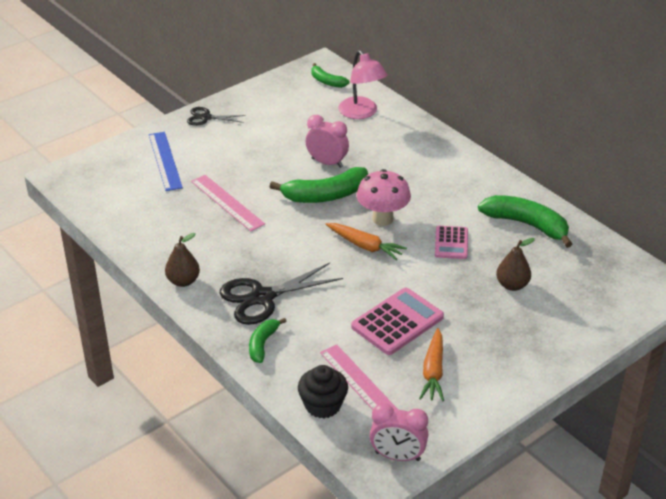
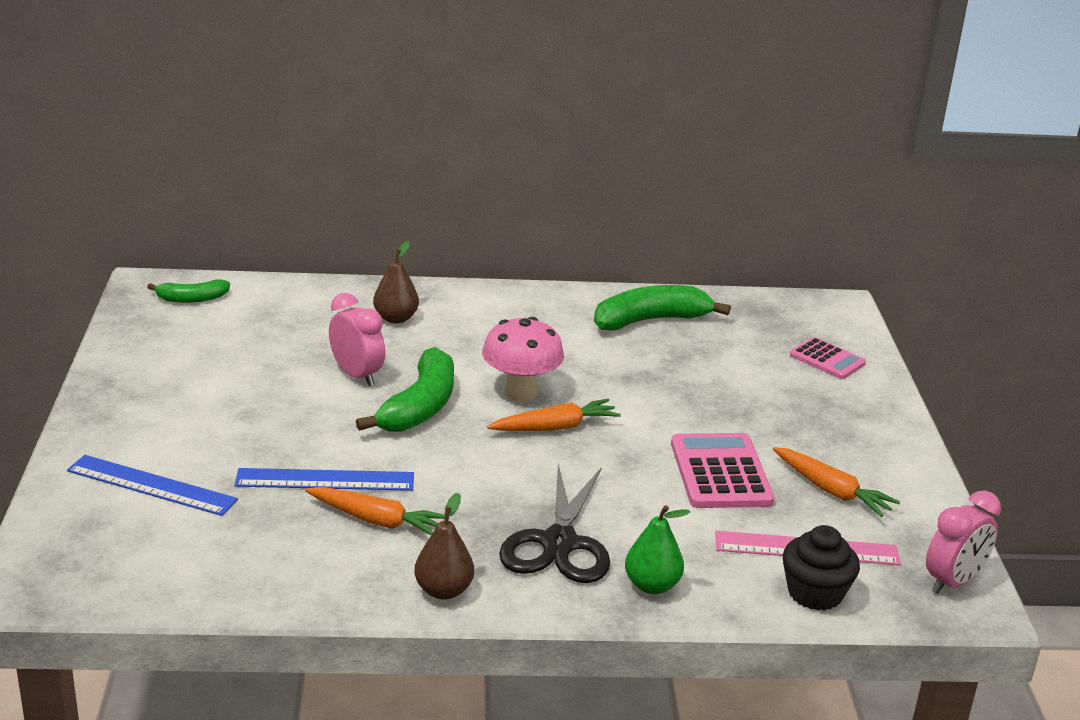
camera: 55 degrees left, 10 degrees down
(206, 117) = (110, 410): black scissors -> none
(213, 234) = (376, 520): none -> orange carrot
(227, 202) = (325, 480): pink ruler -> blue ruler
(262, 344) = (652, 585): green banana -> green pear
(327, 163) = (357, 375): pink clock -> pink clock turned 75 degrees clockwise
(361, 113) = (296, 309): pink lamp -> none
(451, 243) = (623, 374): pink calculator -> pink calculator (827, 359)
(512, 285) = (740, 376): brown pear -> brown pear (396, 318)

